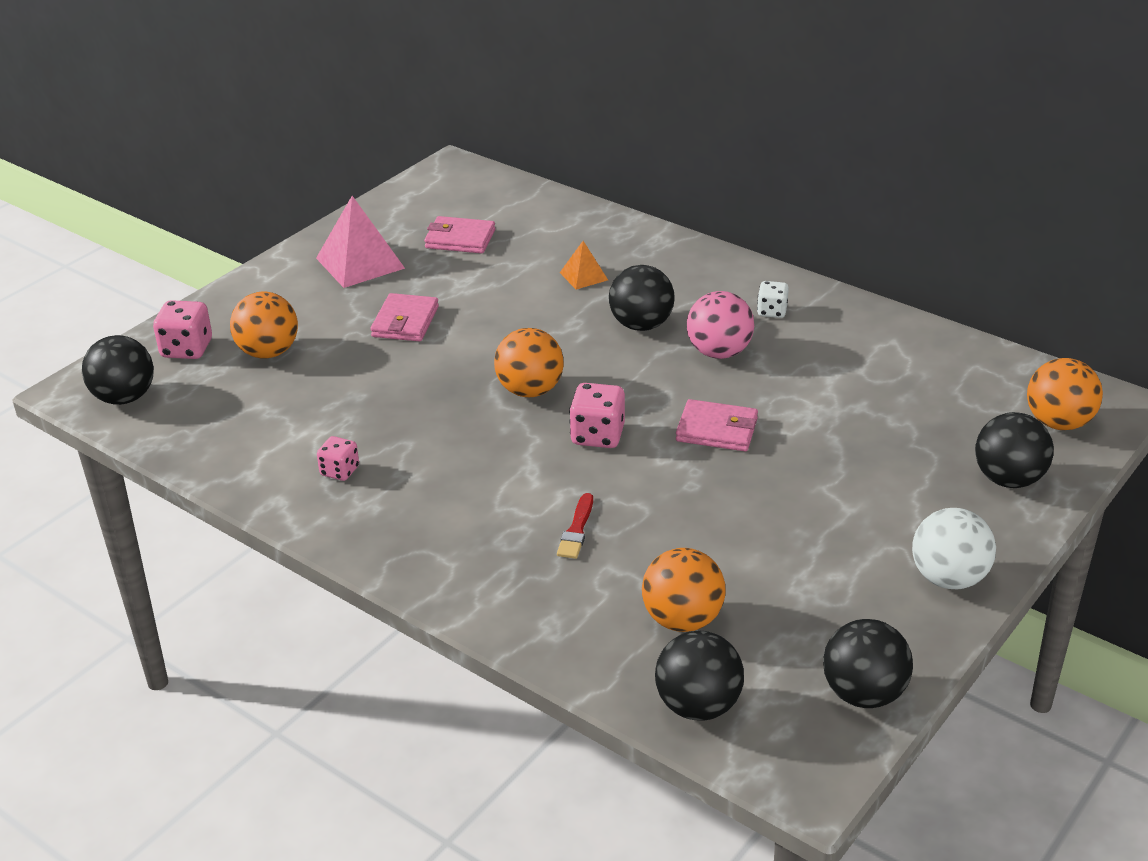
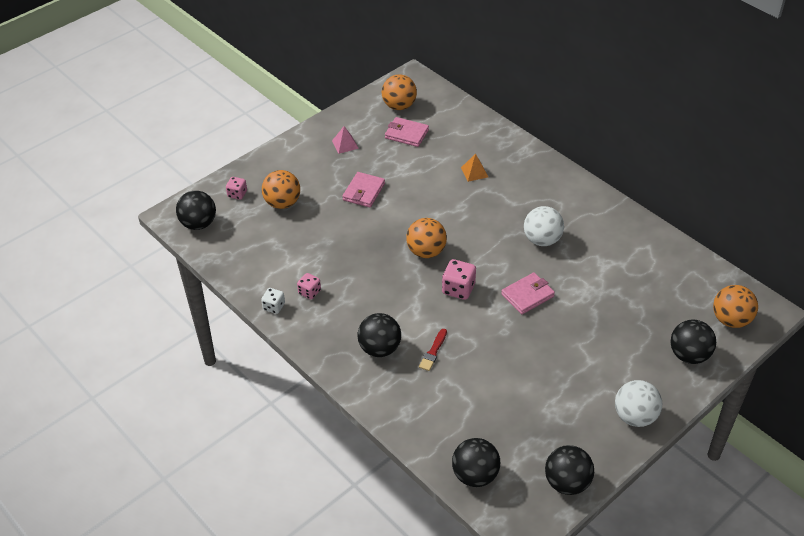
camera: 10 degrees right, 10 degrees up
(187, 349) = (237, 194): pink dice -> pink dice, size x0.64
(360, 263) = (345, 144): pink pyramid -> pink pyramid, size x0.53
(641, 325) = (500, 213): black ball -> black ball (379, 348)
(682, 620) = (479, 420): orange ball -> orange ball (399, 106)
(717, 430) = (527, 295): pink wallet -> pink wallet turned 60 degrees counterclockwise
(719, 352) = (542, 240): pink ball -> white ball
(772, 311) = (580, 214): white dice -> white dice (274, 307)

